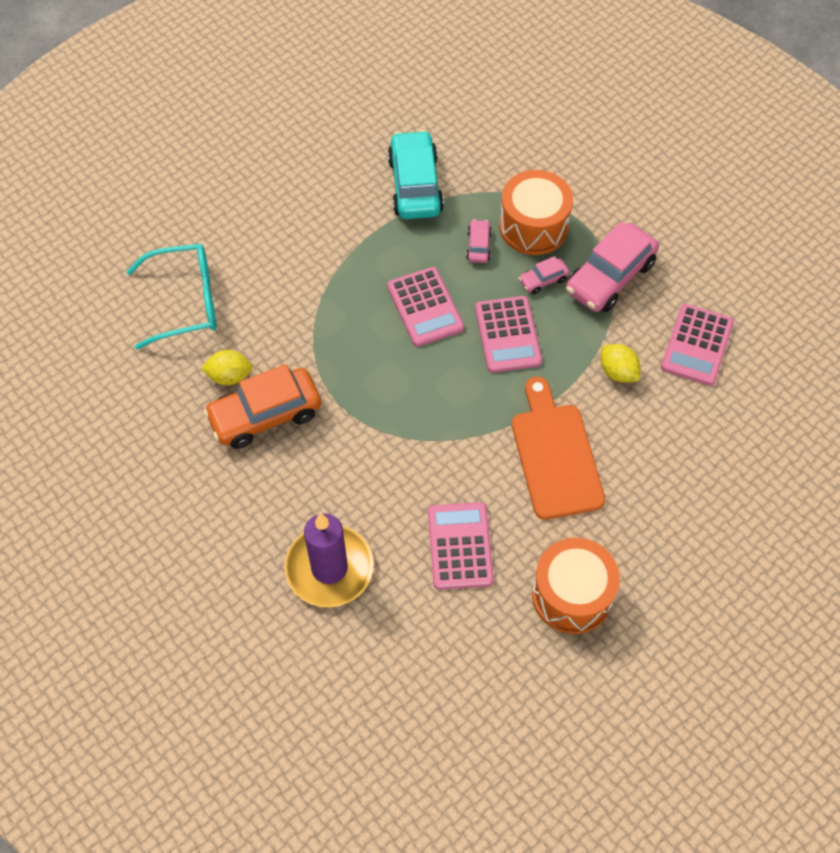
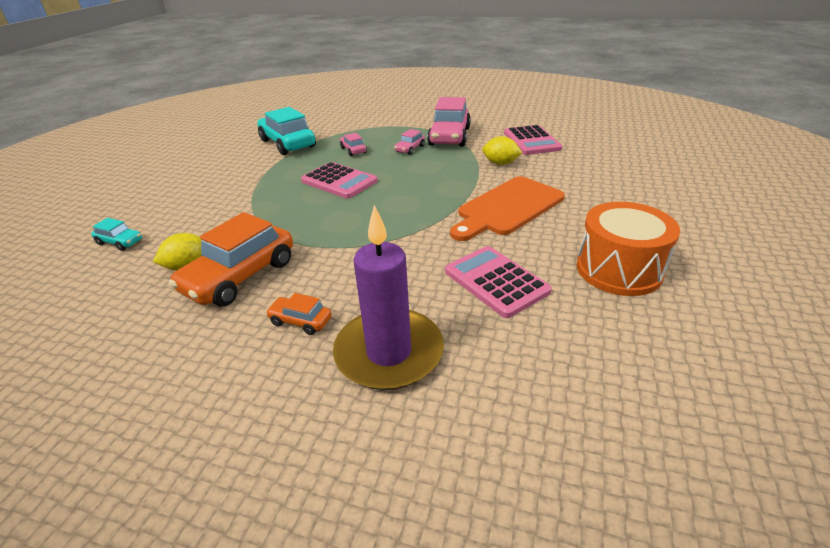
camera: 30 degrees left, 25 degrees down
(185, 302) = (120, 242): turquoise glasses -> turquoise car
(286, 498) = (300, 321): none -> orange car
(507, 335) = (411, 173): pink calculator -> none
(533, 226) = (382, 135): orange drum -> none
(555, 455) = (507, 208): orange cutting board -> orange cutting board turned 90 degrees counterclockwise

